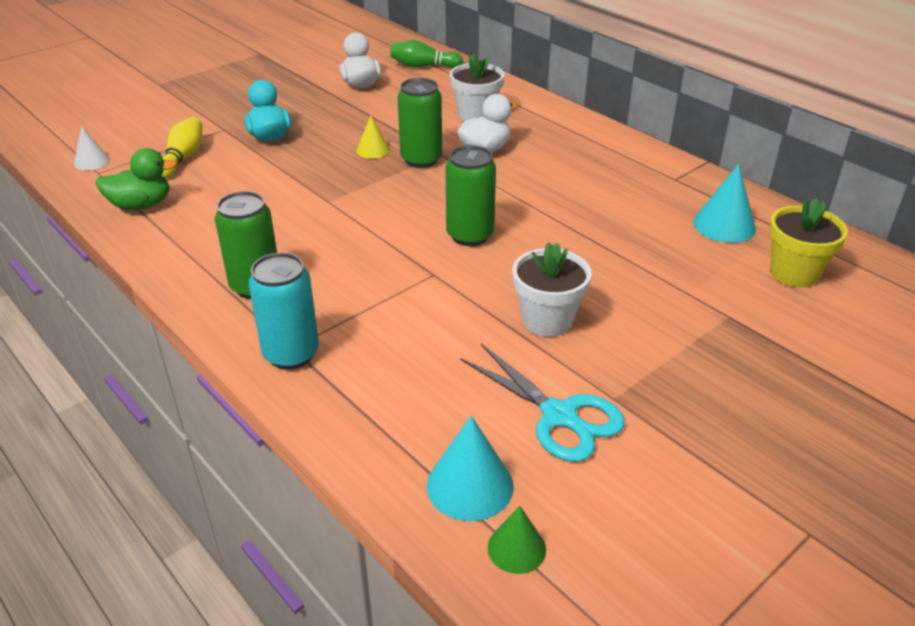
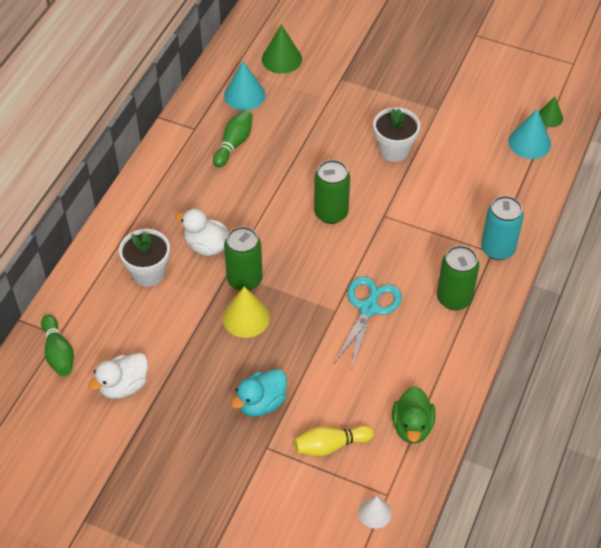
camera: 115 degrees left, 15 degrees up
(141, 205) = (412, 426): green duck -> green duck turned 135 degrees counterclockwise
(373, 150) = (246, 317): yellow cone -> yellow cone, size x1.59
(560, 416) = (464, 124): turquoise scissors -> turquoise scissors (369, 308)
(633, 198) = (234, 144): none -> green bowling pin
(794, 273) = (281, 59): yellow flower pot -> green cone

